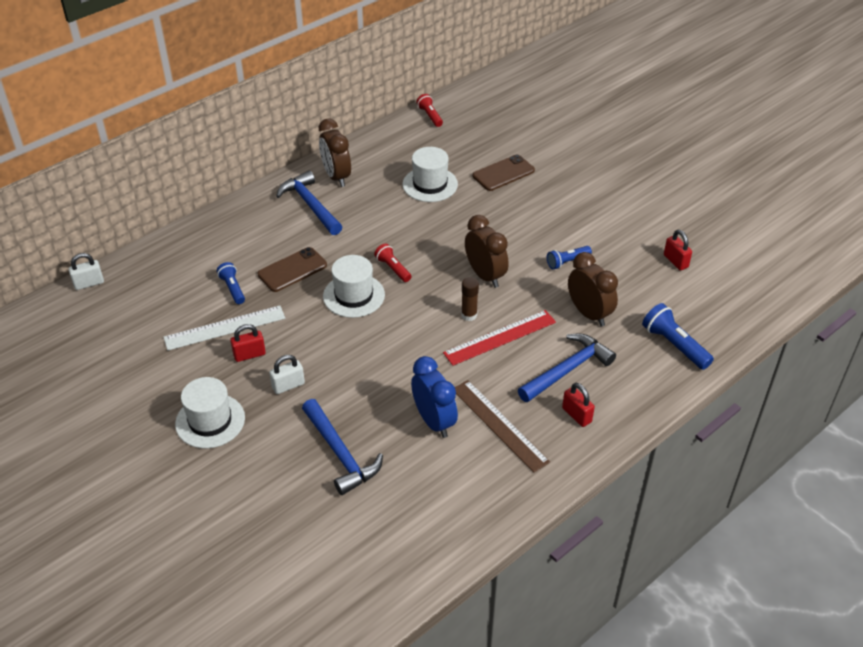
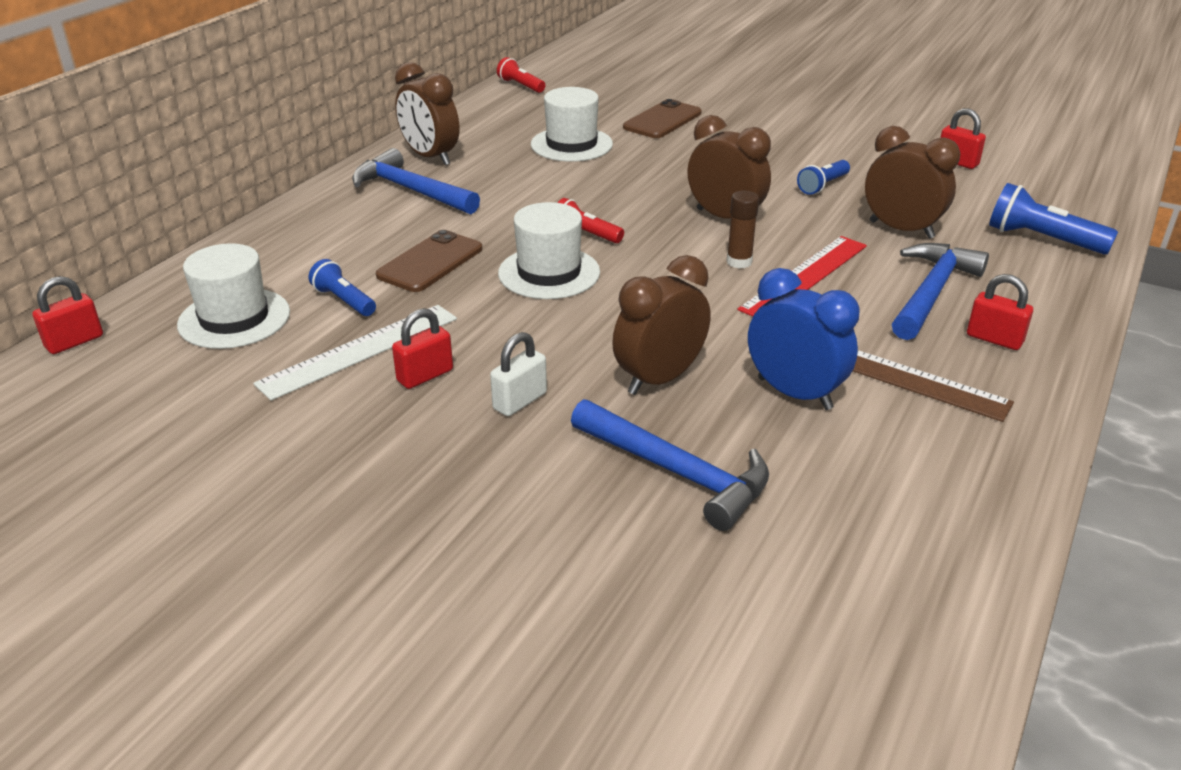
camera: 20 degrees left, 10 degrees down
(89, 283) = (74, 342): white padlock -> red padlock
(210, 421) = (409, 481): white hat -> white hat (234, 318)
(368, 391) = (659, 379): none -> brown clock

